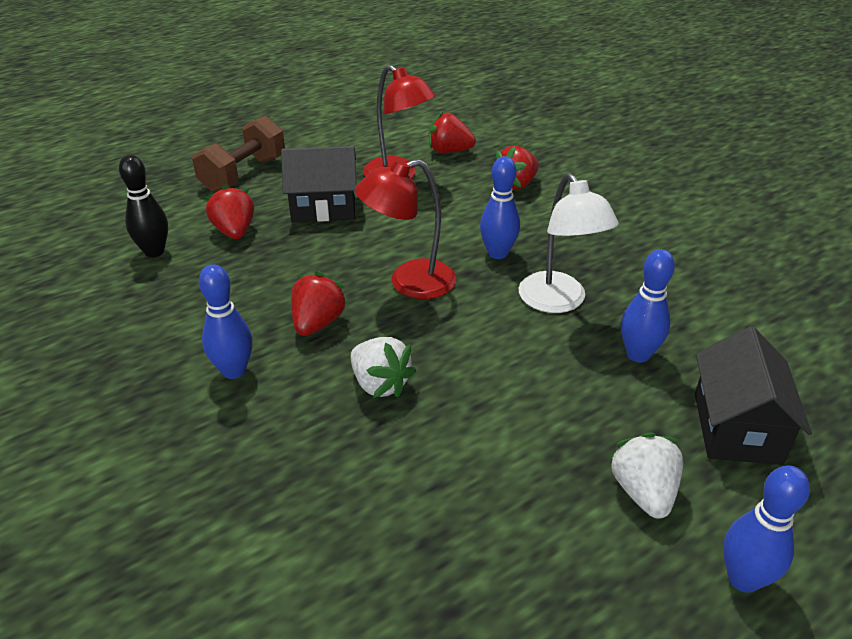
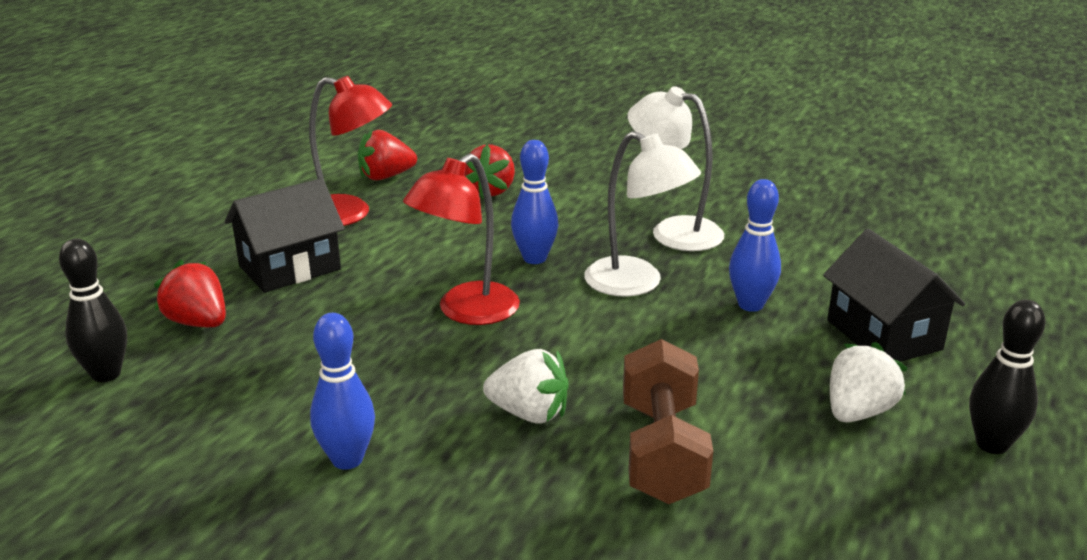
camera: 30 degrees left, 10 degrees down
(244, 174) = (146, 260): brown dumbbell -> brown dumbbell (662, 452)
(317, 323) = (401, 381): red strawberry -> none
(632, 263) = (673, 231): none -> white lamp
(643, 492) = (858, 412): white strawberry -> white strawberry turned 75 degrees clockwise
(743, 579) = (992, 444): blue bowling pin -> black bowling pin

